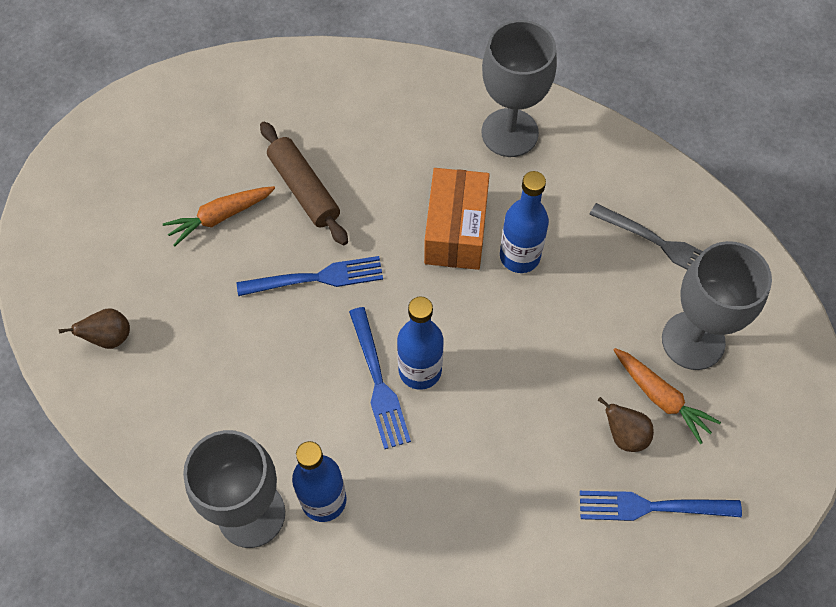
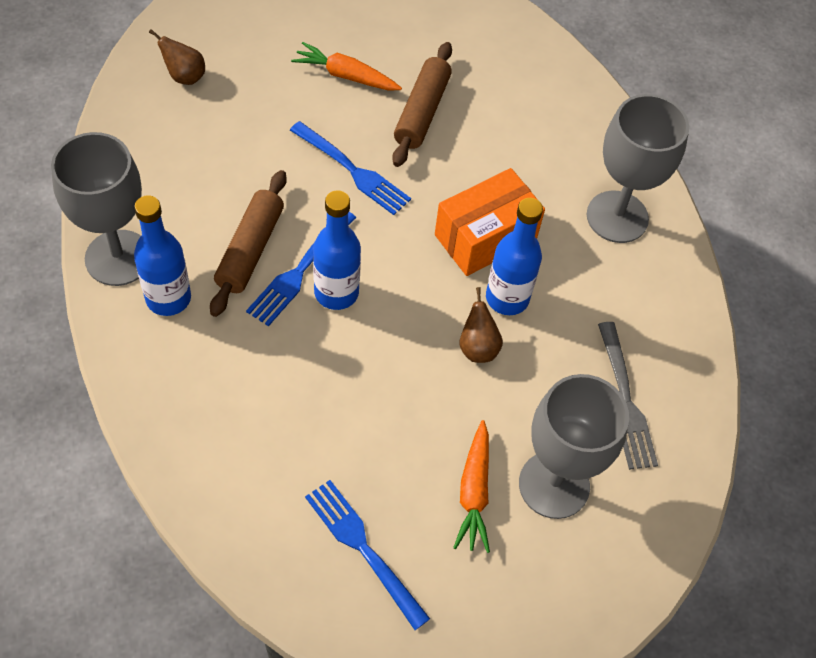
camera: 45 degrees right, 5 degrees down
(328, 406) = (250, 250): none -> brown rolling pin
(624, 435) = (412, 484): brown pear -> brown pear (477, 347)

